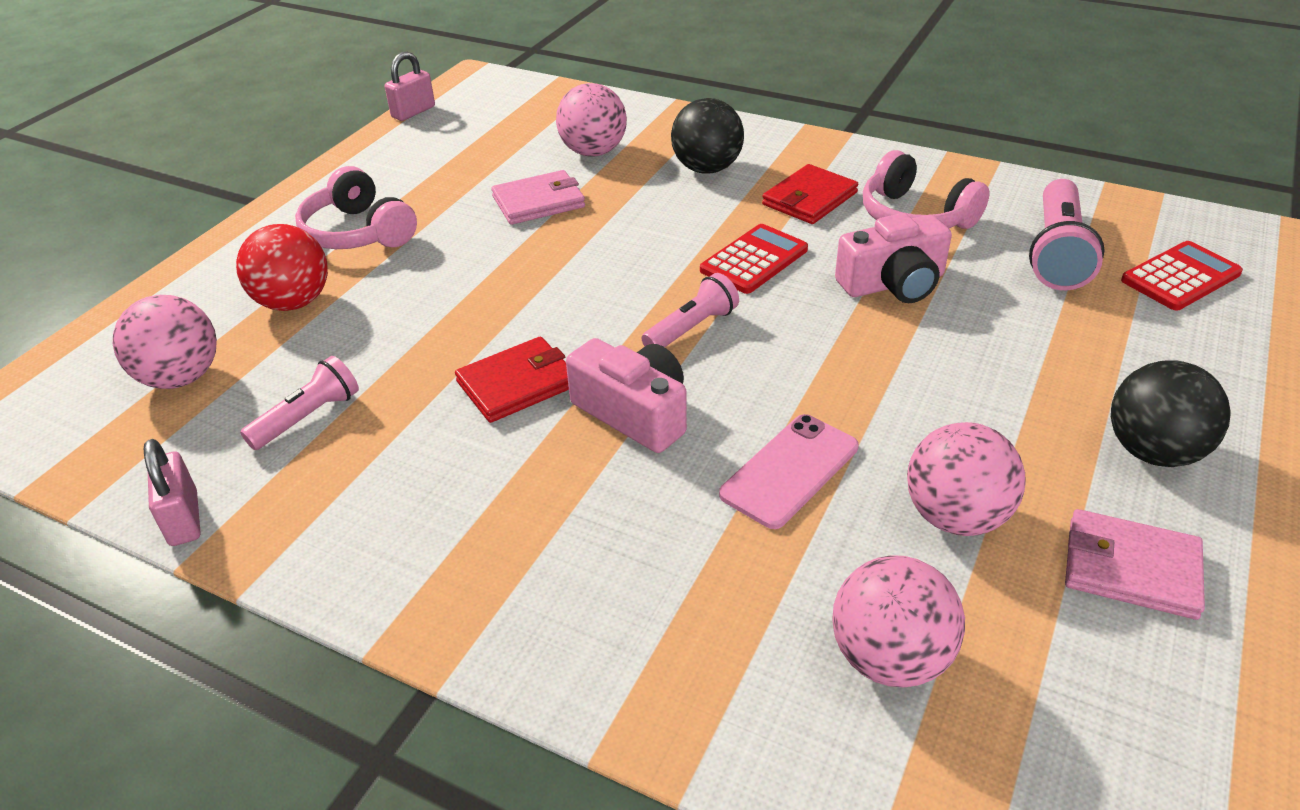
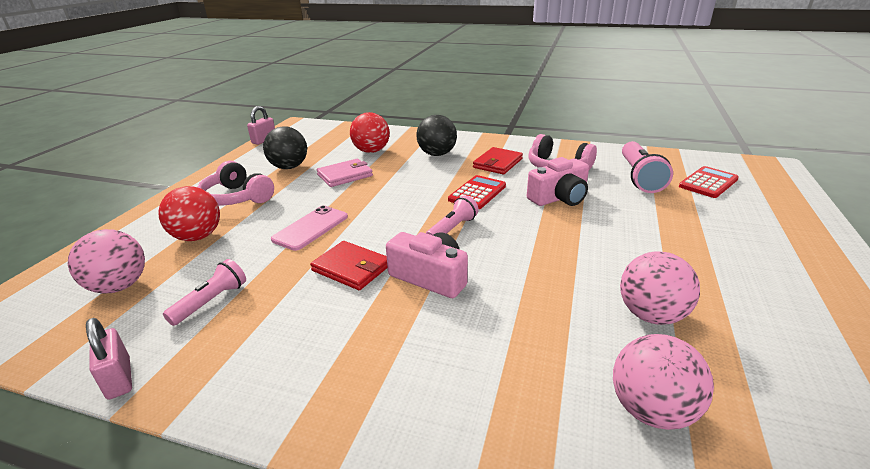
camera: 10 degrees left, 10 degrees down
(517, 384) = (351, 268): red wallet -> red wallet turned 75 degrees clockwise
(593, 152) = (371, 151): pink ball -> red ball
(790, 471) = (539, 300): pink phone -> pink phone (311, 228)
(1130, 568) = (770, 333): pink wallet -> none
(1153, 451) = (744, 267): black ball -> black ball (289, 167)

